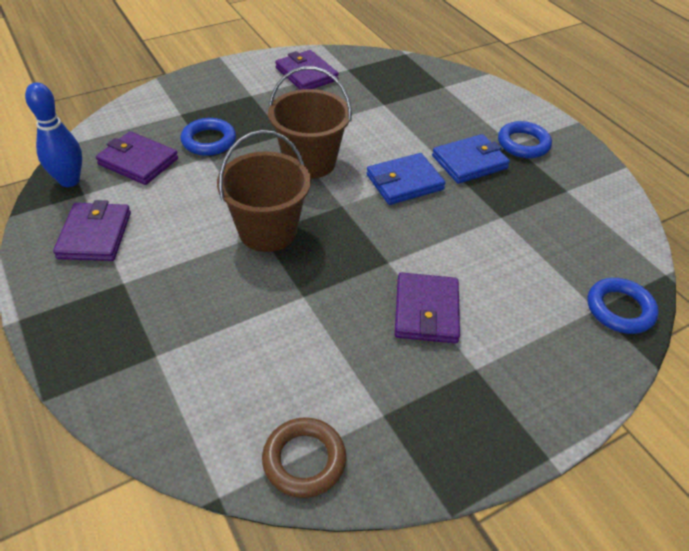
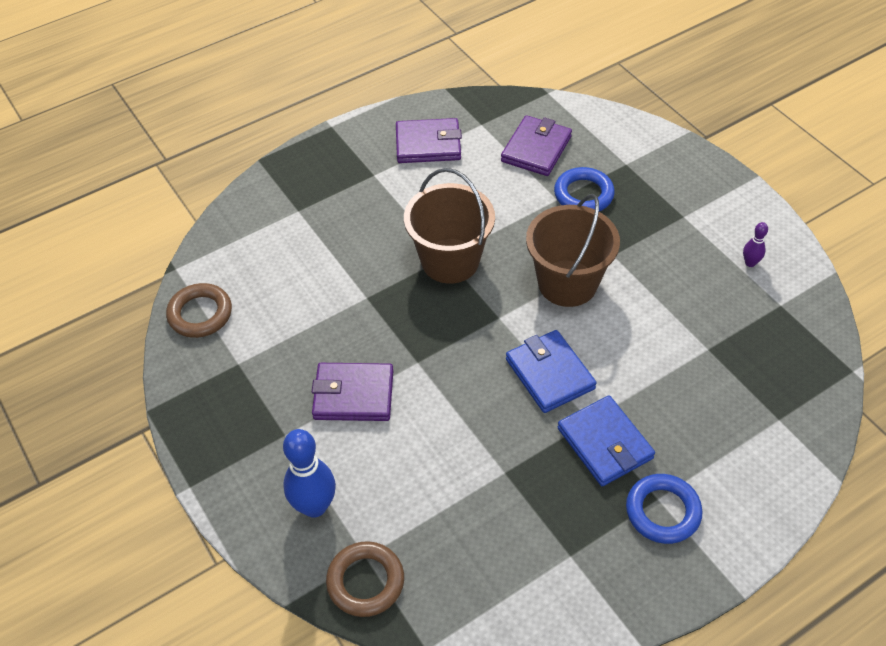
camera: 90 degrees right, 5 degrees up
(69, 180) = (497, 110): blue bowling pin -> blue bowling pin (314, 506)
(306, 74) = (750, 263): purple wallet -> purple bowling pin
(619, 309) = (365, 581): blue ring -> brown ring

